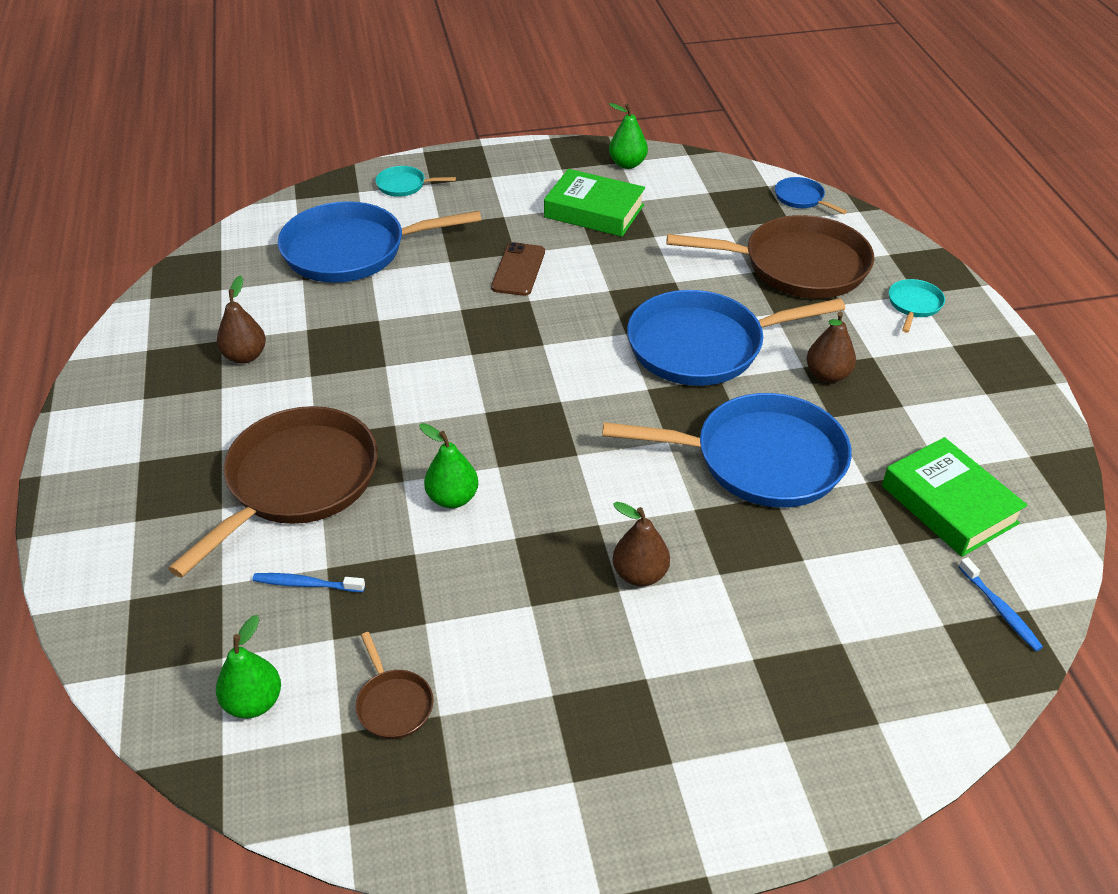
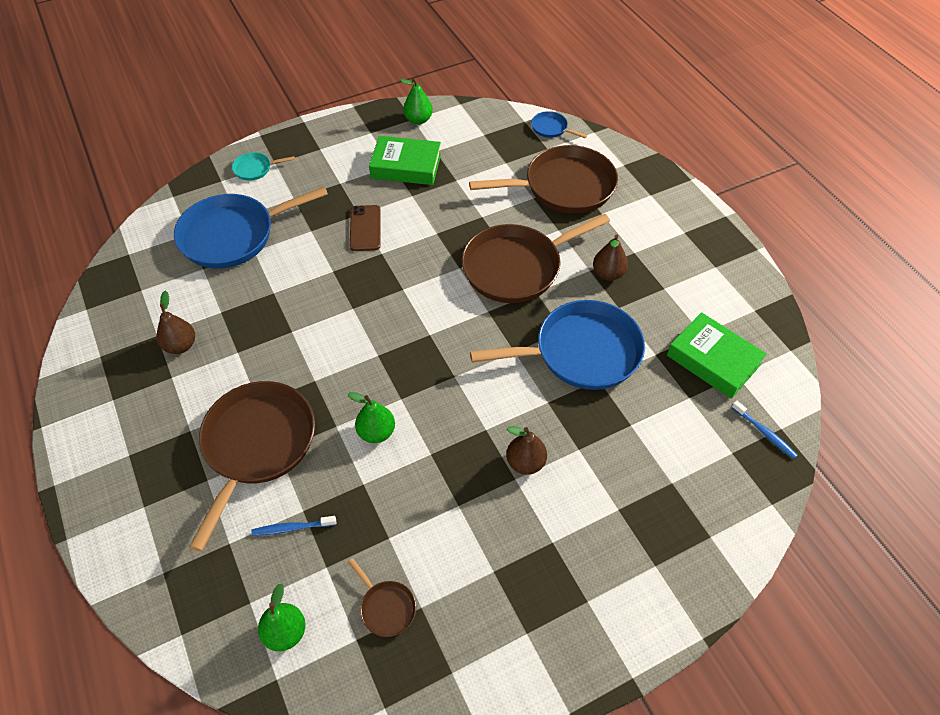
camera: 15 degrees left, 10 degrees up
(703, 346) = (516, 267): blue pan -> brown pan
(914, 305) = (651, 204): turquoise pan -> none

